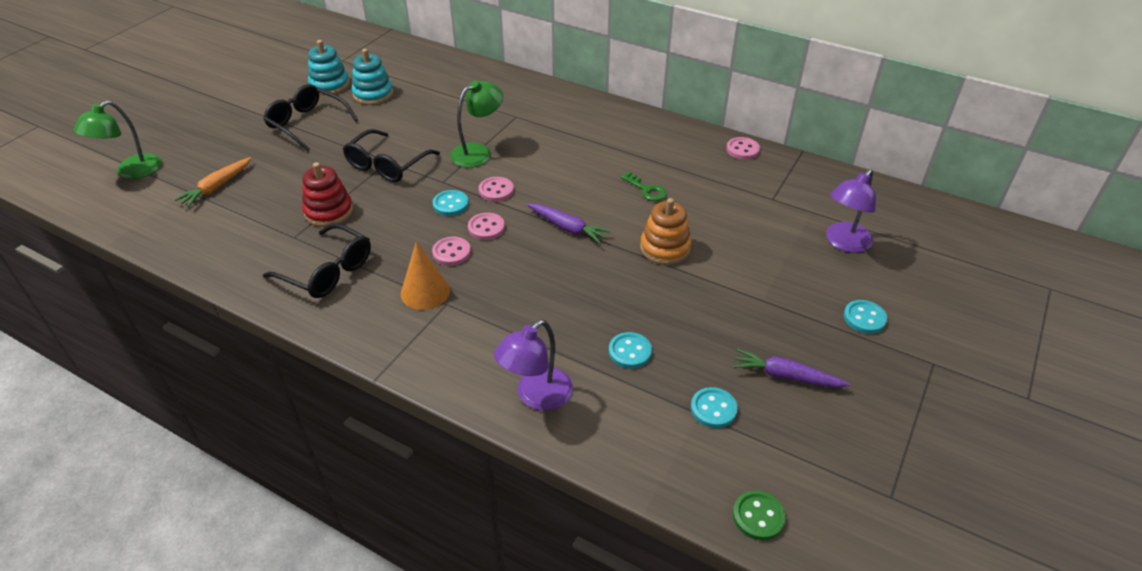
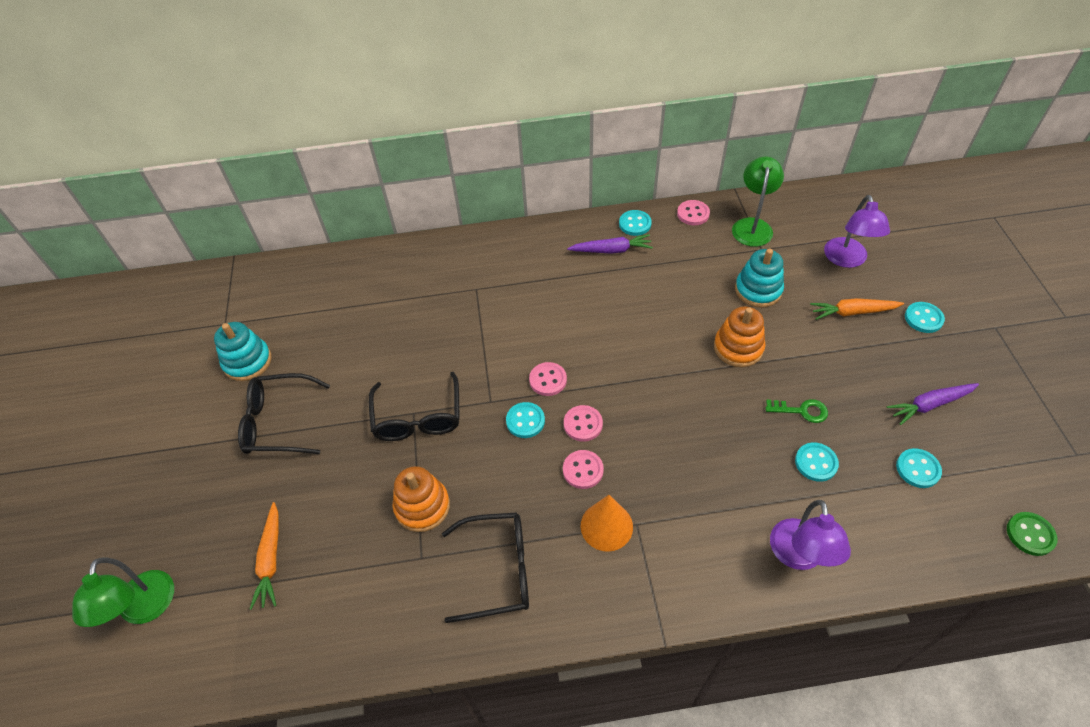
camera: 35 degrees left, 10 degrees up
(329, 211) = (422, 506): red stacking toy -> orange stacking toy
(373, 94) = (308, 345): turquoise stacking toy -> turquoise stacking toy (758, 290)
(478, 152) = (486, 349): green lamp -> green lamp (752, 226)
(567, 228) = (647, 378): purple carrot -> purple carrot (611, 250)
(646, 190) = (665, 299): green key -> green key (801, 411)
(685, 134) = (635, 224): none -> turquoise button
(800, 279) = (853, 312): none -> orange carrot

